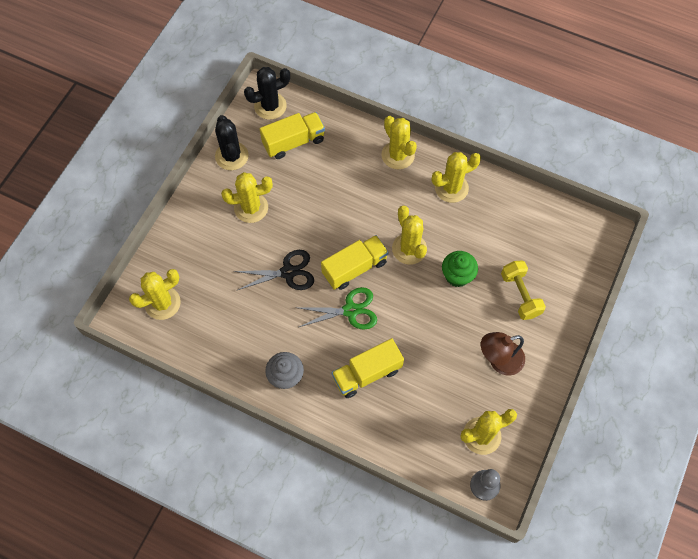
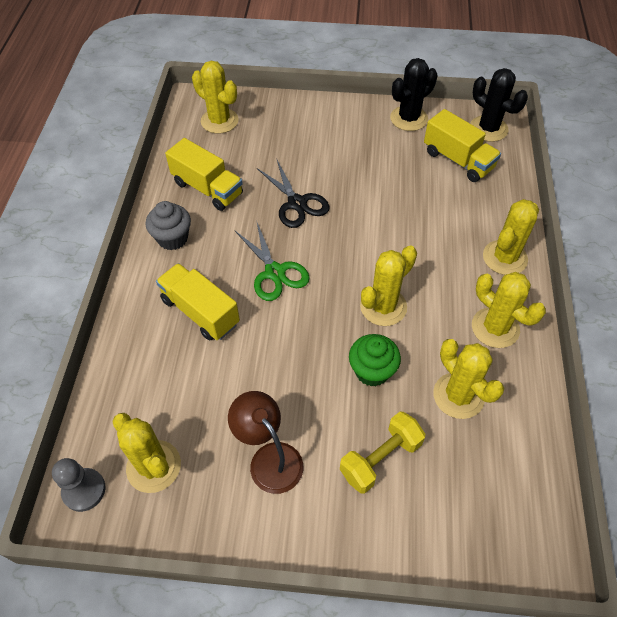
camera: 70 degrees right, 10 degrees down
(251, 208) = (357, 151): yellow cactus -> yellow cactus (458, 395)
(354, 268) = (330, 260): yellow truck -> yellow truck (207, 188)

